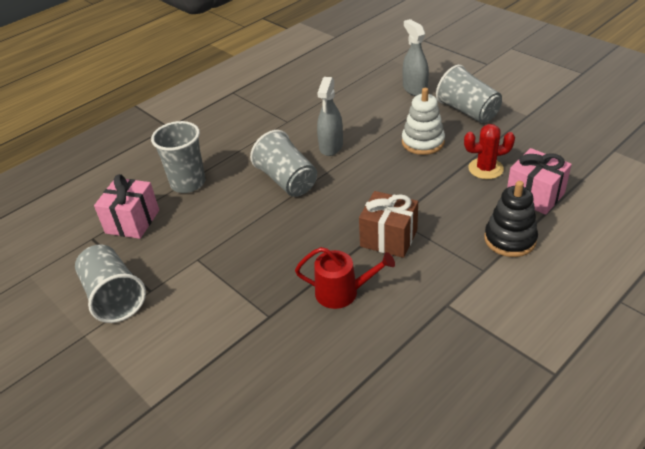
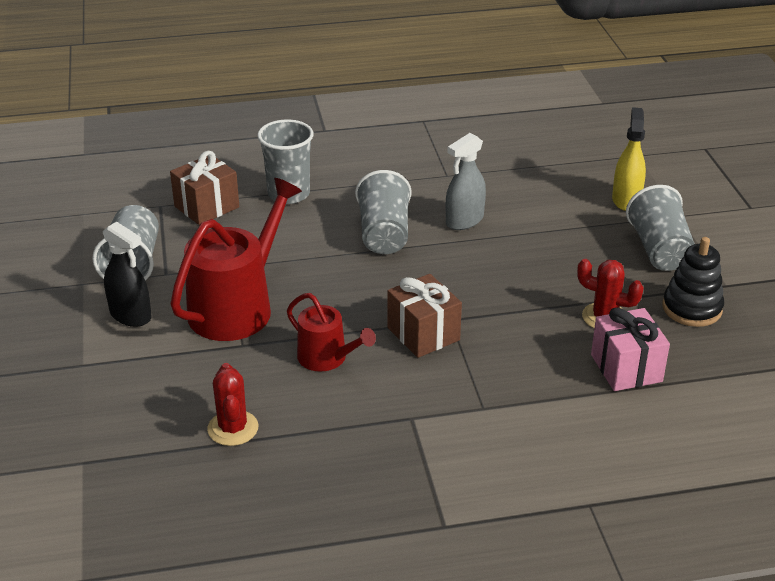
camera: 30 degrees right, 5 degrees down
(132, 221) = (207, 207): pink gift -> brown gift
(153, 341) = (130, 315): none -> black spray bottle
(235, 288) = (237, 307): none -> red watering can
(331, 390) = (233, 428): none -> red cactus
(414, 89) = (626, 200): grey spray bottle -> yellow spray bottle
(423, 142) = (567, 259): white stacking toy -> none
(510, 239) = (545, 394): black stacking toy -> black stacking toy (692, 308)

